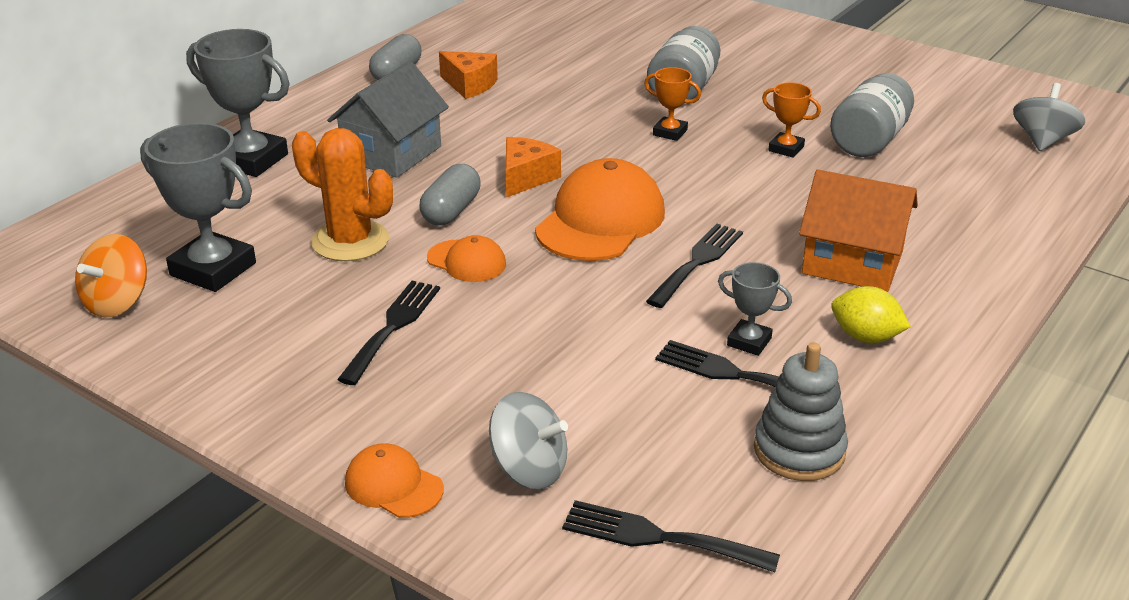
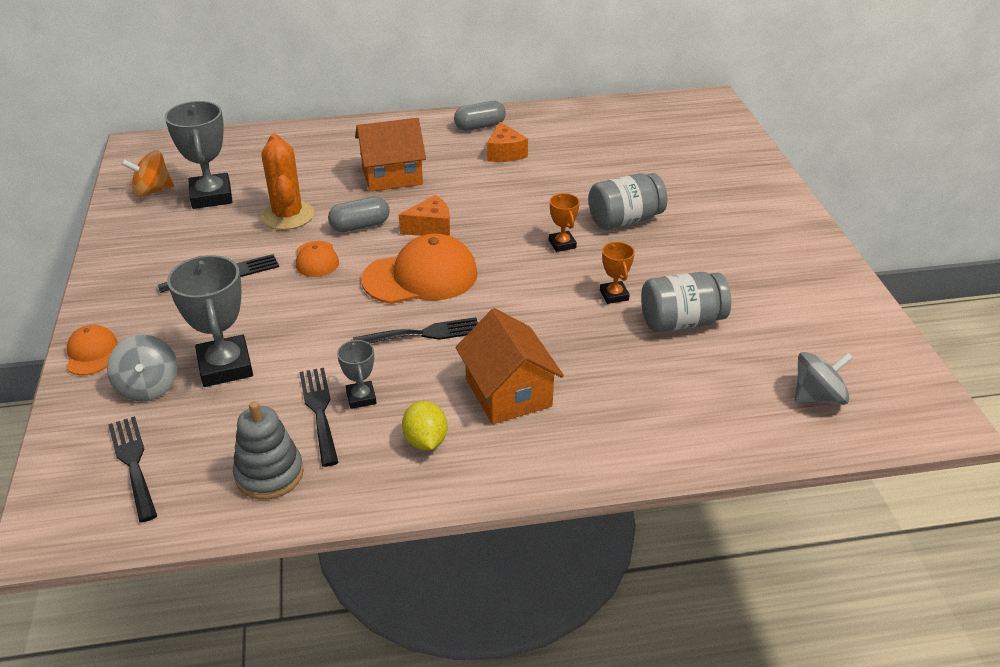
camera: 45 degrees right, 5 degrees up
(251, 160) = (324, 144): grey trophy -> grey trophy (225, 366)
(392, 153) = (392, 175): grey house -> orange house

